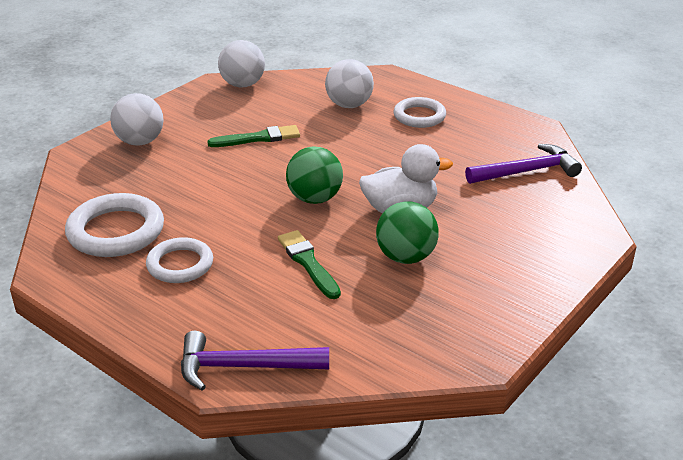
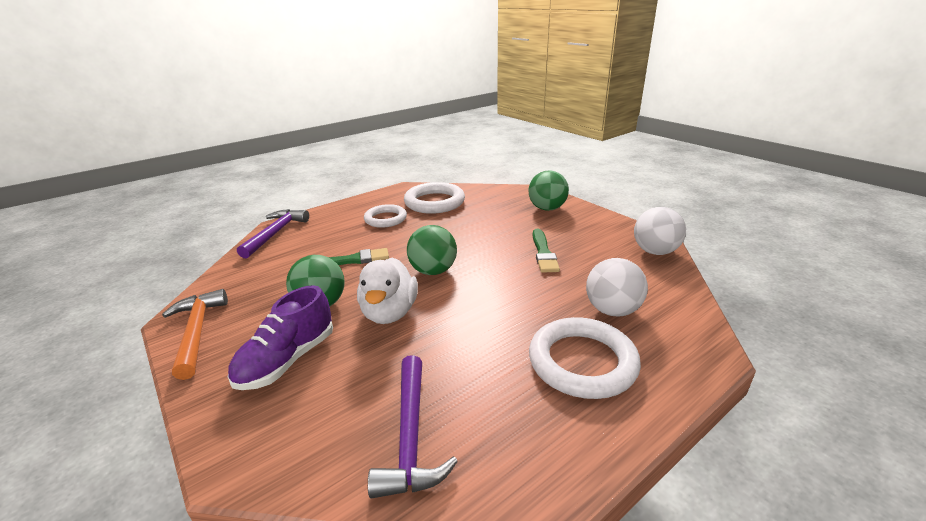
camera: 105 degrees right, 5 degrees down
(140, 142) = (547, 208): white ball -> green ball
(419, 116) = (582, 362): white ring -> white ring, size x1.52
(491, 328) = (197, 332): none -> orange hammer
(494, 249) = (287, 360): none -> purple shoe

